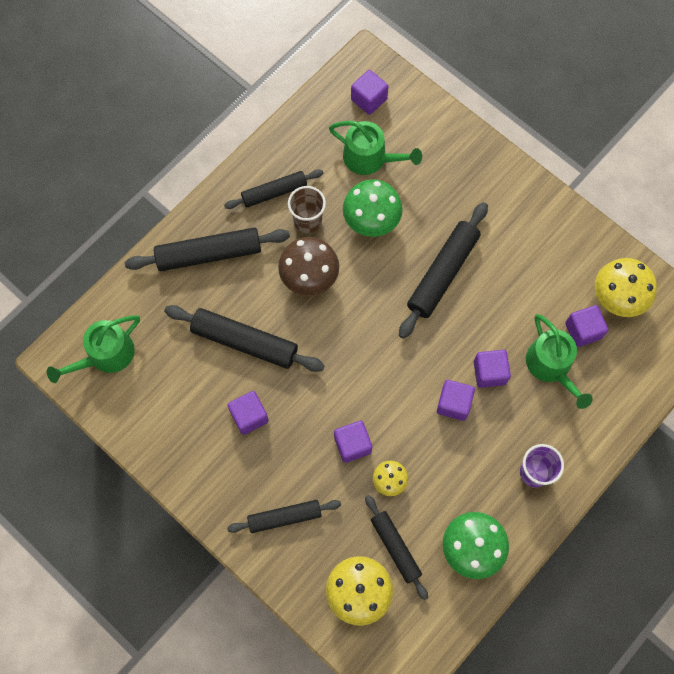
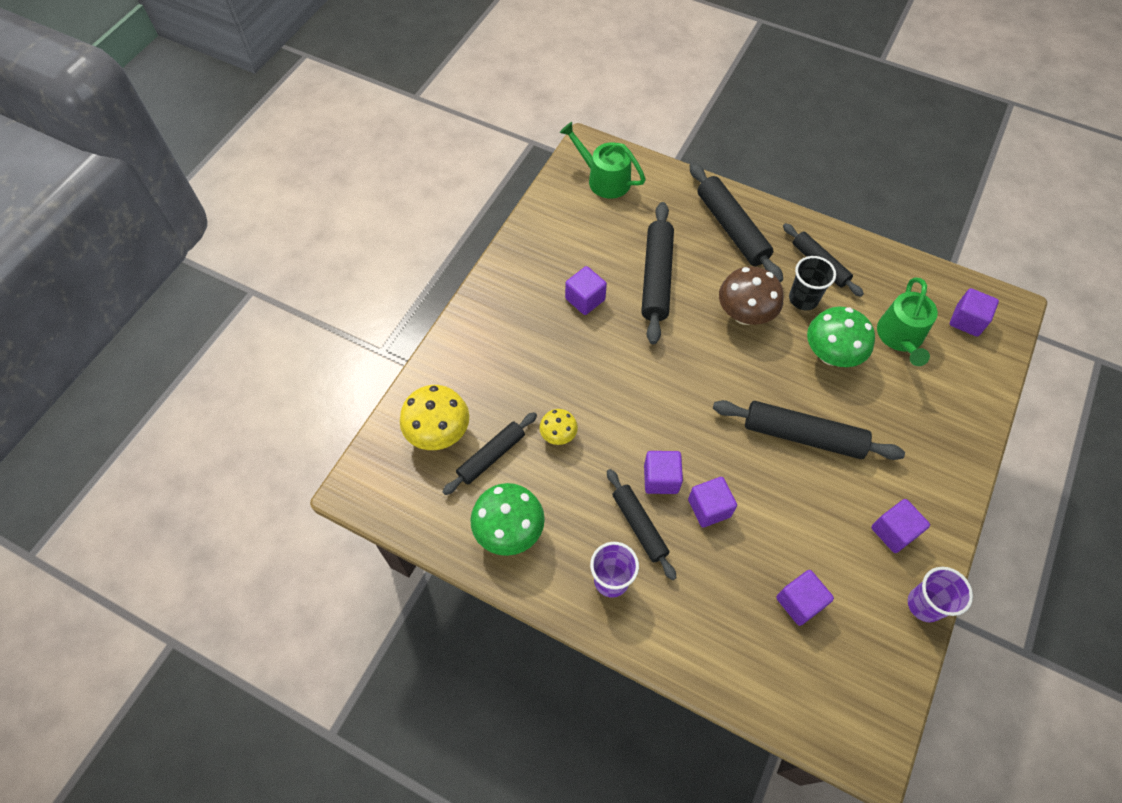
camera: 75 degrees right, 10 degrees down
(284, 517) = (496, 352): black rolling pin -> black rolling pin (639, 526)
(307, 221) = (803, 299): brown cup -> black cup
(352, 444) = (585, 393): purple cube -> purple cube (893, 531)
(551, 366) = (742, 574): green watering can -> none
(603, 241) = (924, 604): none -> purple cup
(617, 298) = (858, 636): yellow mushroom -> none

